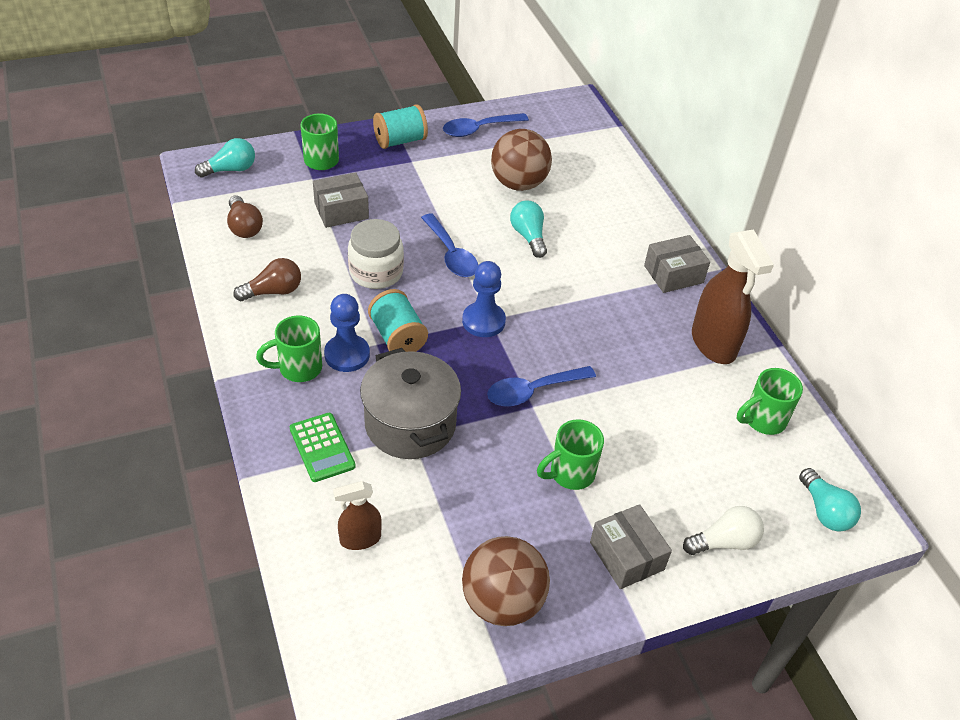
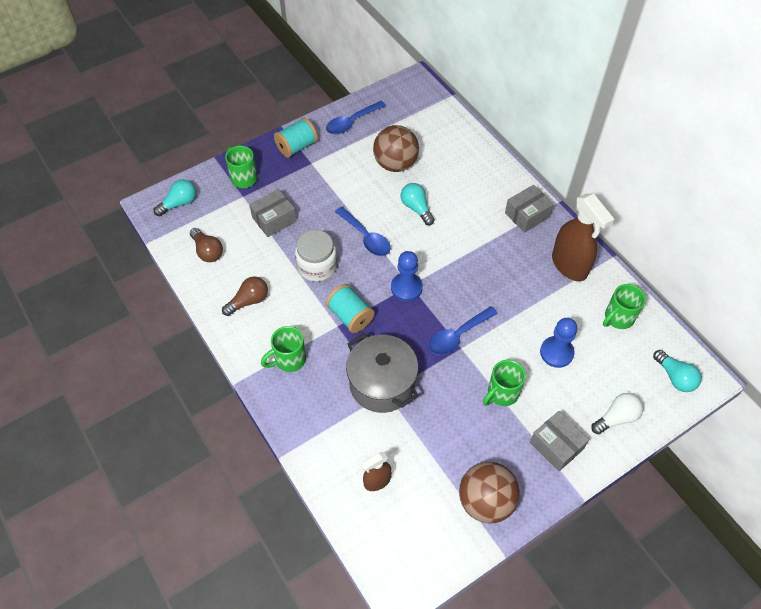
camera: 10 degrees left, 10 degrees up
(322, 447) = (327, 418): green calculator -> none
(347, 355) = (319, 340): blue pawn -> blue pawn (556, 352)

